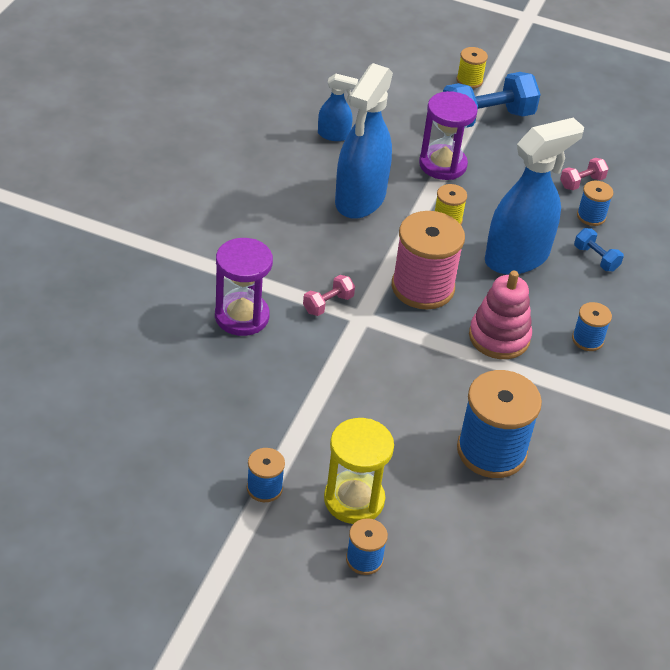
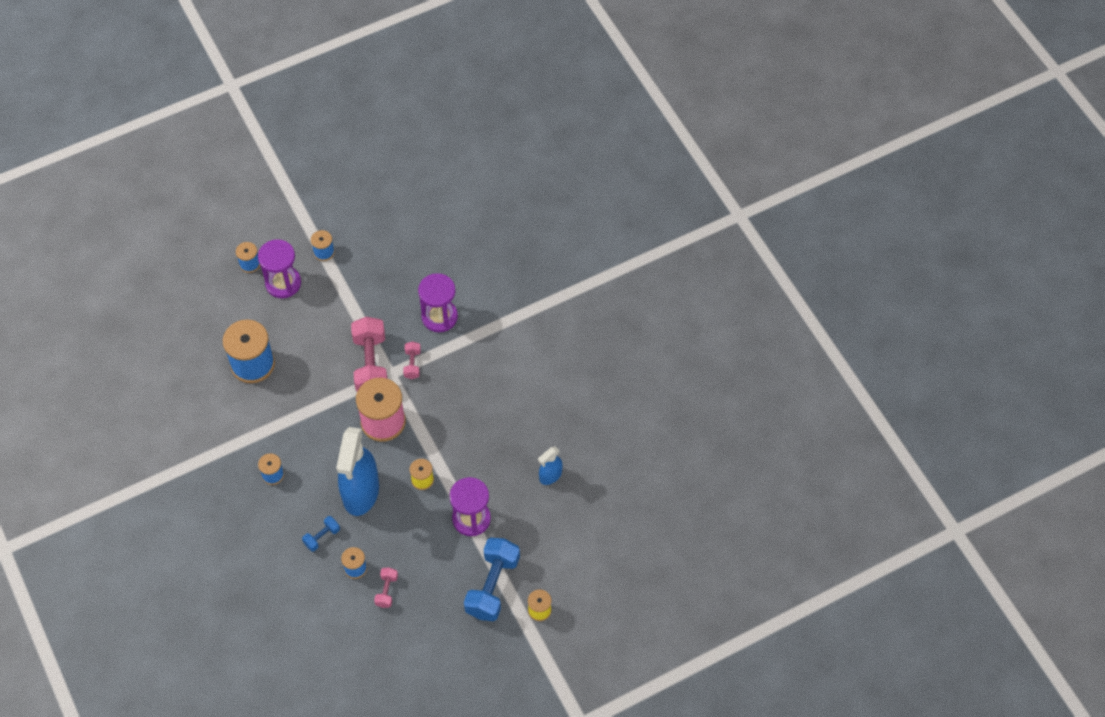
camera: 135 degrees right, 15 degrees up
(354, 500) = (283, 283): yellow hourglass -> purple hourglass
(360, 199) = (480, 445): blue spray bottle -> none
(368, 340) = (371, 364): none -> pink dumbbell
(499, 337) = (315, 430): pink stacking toy -> none
(596, 258) = (322, 537): blue dumbbell -> blue dumbbell turned 45 degrees counterclockwise

